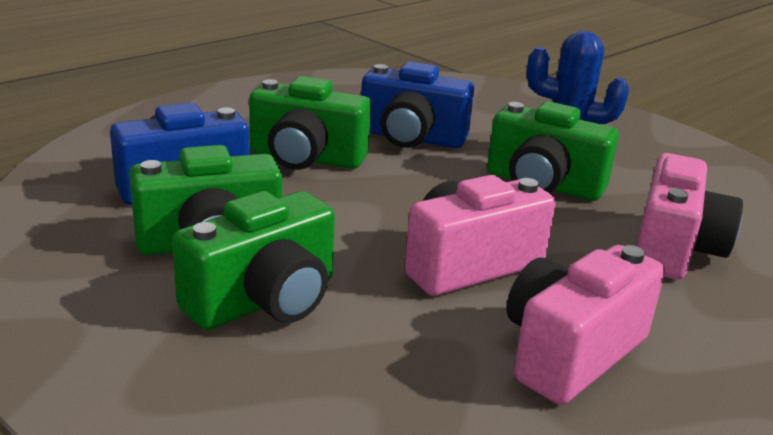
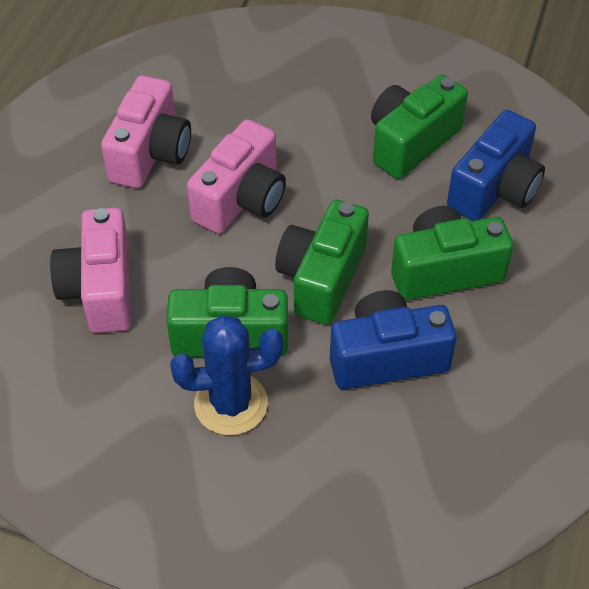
camera: 155 degrees right, 25 degrees up
(265, 300) = (338, 115): green camera -> green camera (321, 278)

